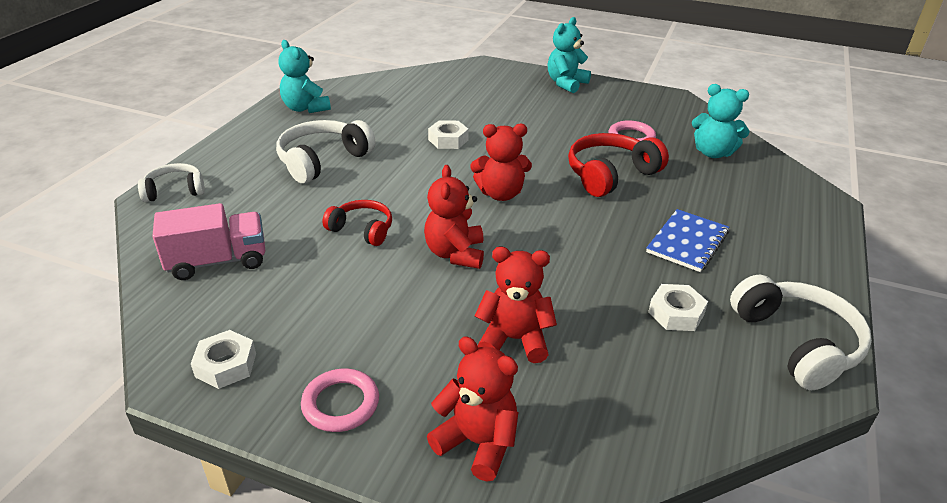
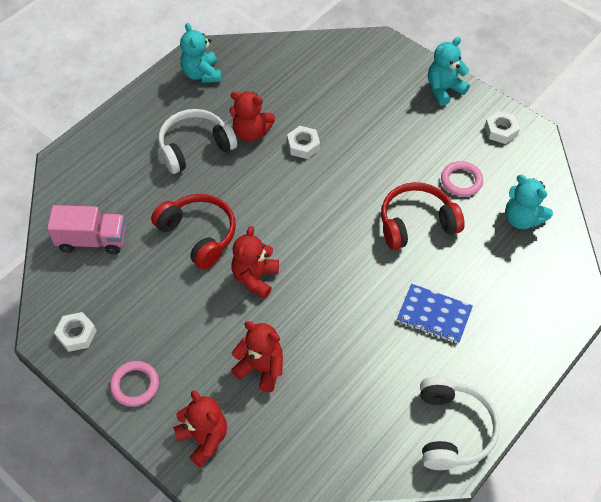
camera: 20 degrees right, 20 degrees up
(175, 191) = (79, 156): white headphones -> none
(362, 230) = (198, 235): red headphones -> red headphones, size x1.62
(500, 194) = (316, 223): red teddy bear -> red teddy bear (251, 132)
(676, 313) = (383, 379): white nut -> white nut (501, 130)
(687, 242) = (434, 314): blue notebook -> blue notebook turned 60 degrees clockwise

